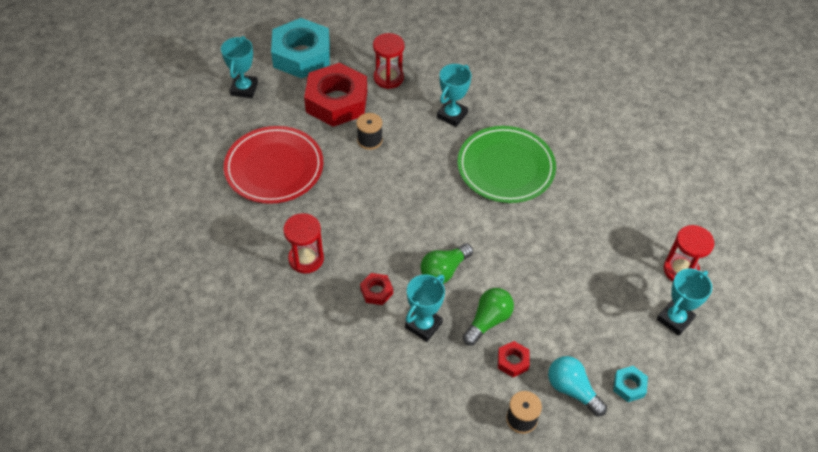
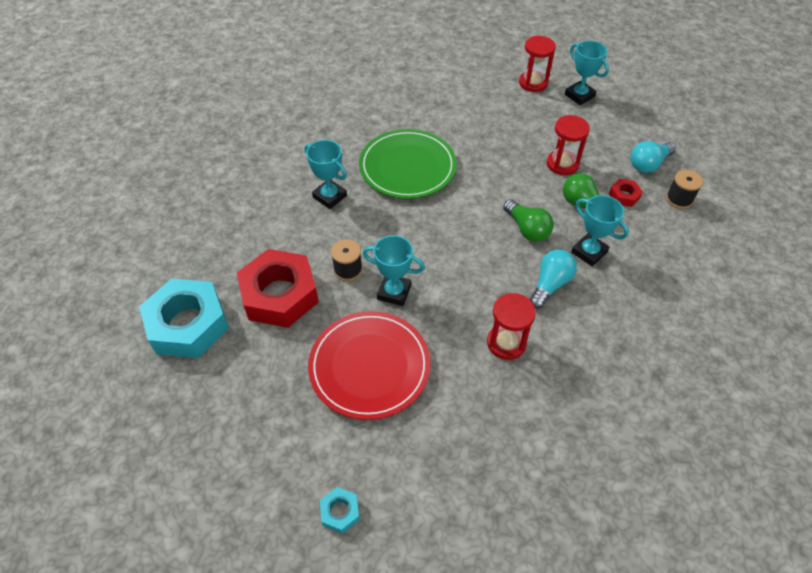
camera: 80 degrees left, 0 degrees up
(244, 89) = (226, 394): turquoise trophy -> turquoise trophy (394, 292)
(376, 291) = (550, 284): red nut -> turquoise light bulb
(388, 78) = (258, 242): red hourglass -> red hourglass (562, 164)
(629, 386) = (642, 132): turquoise nut -> turquoise nut (340, 512)

